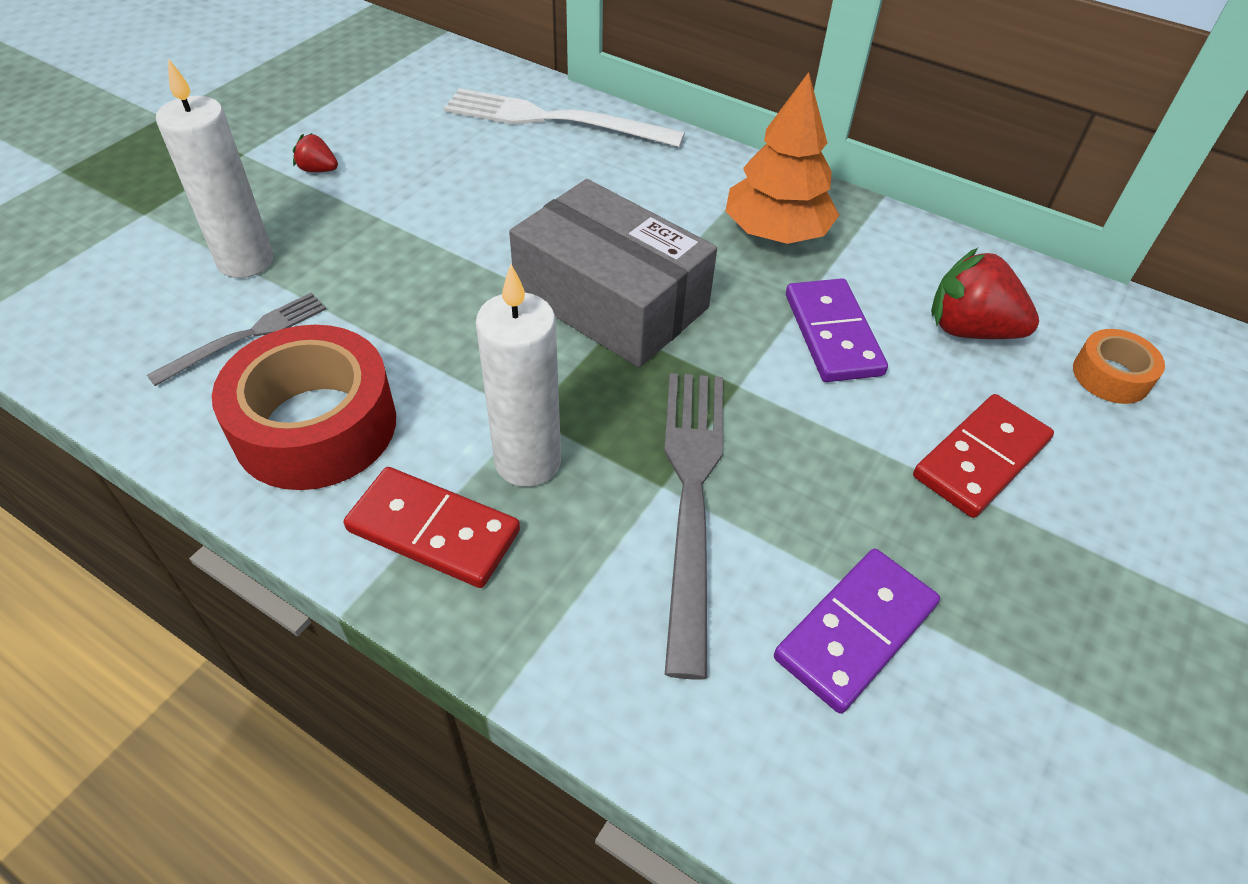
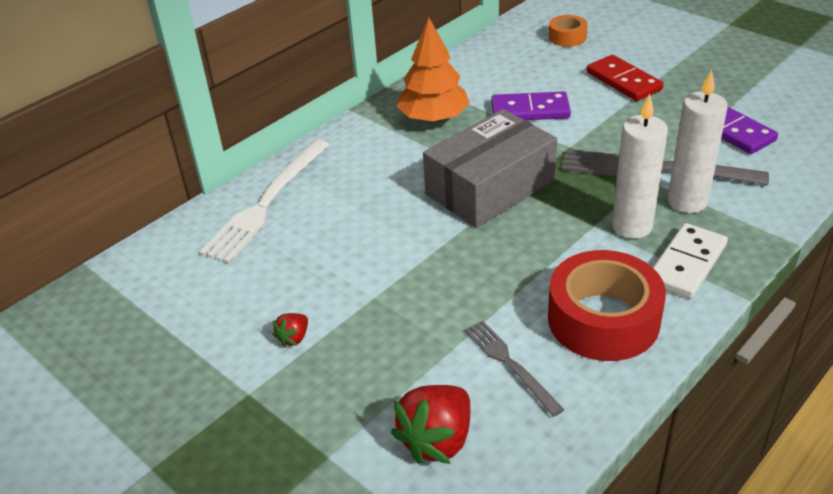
camera: 75 degrees left, 10 degrees down
(245, 261) = (415, 374): white candle -> white candle (687, 201)
(433, 531) = (687, 264): red domino -> white domino
(969, 330) = (530, 68): red strawberry -> red strawberry (437, 440)

